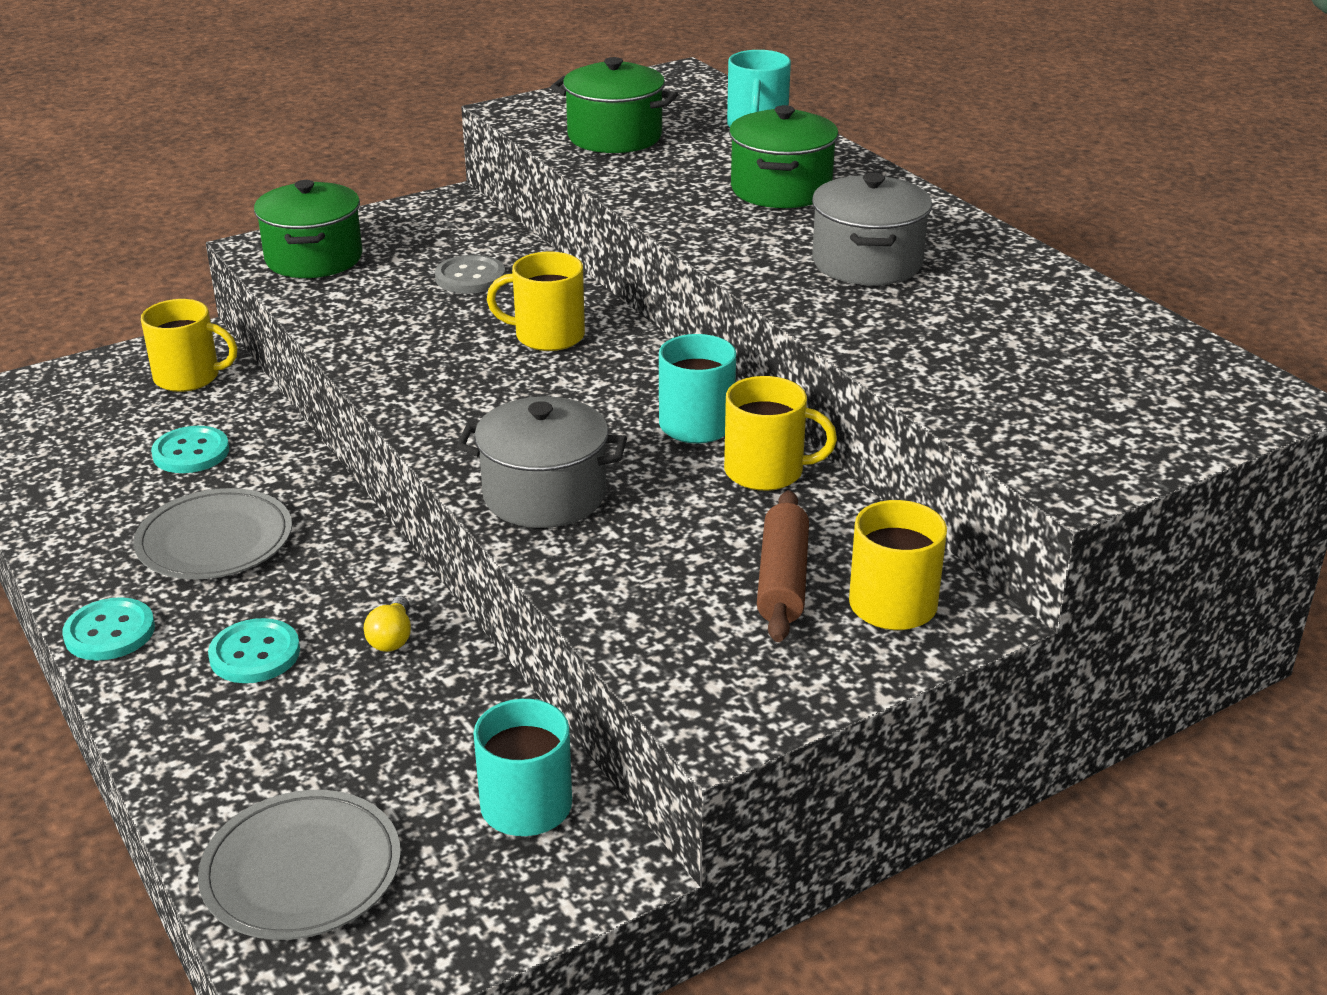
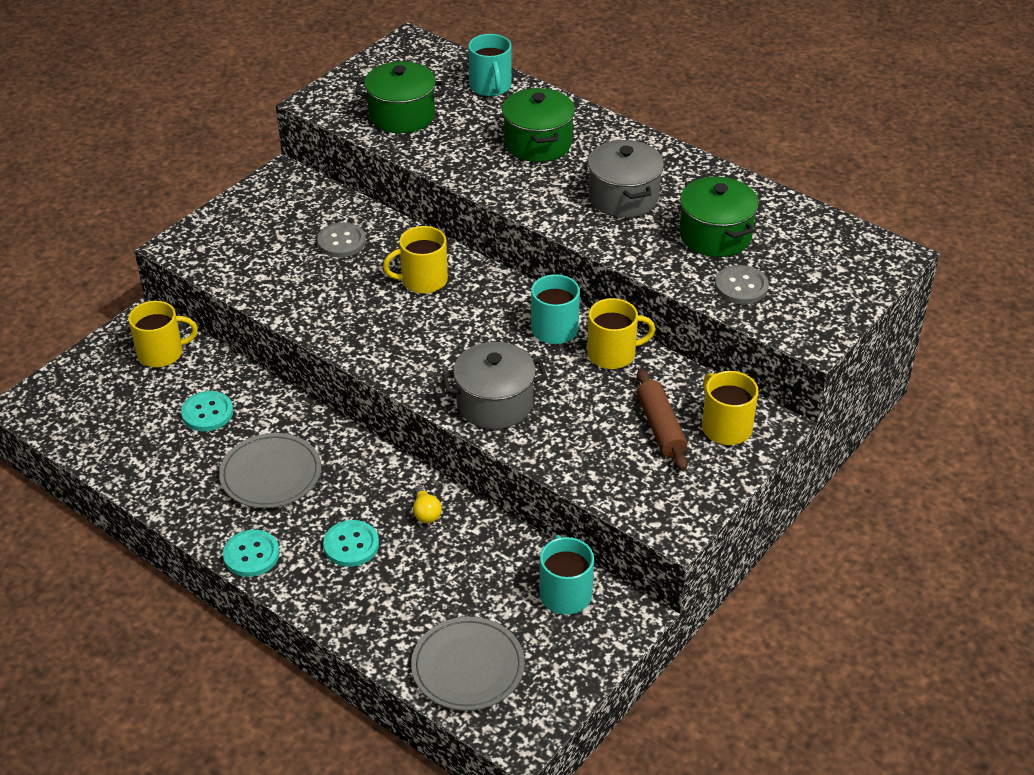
camera: 20 degrees left, 10 degrees up
(314, 258) = (223, 249): green pot -> green pot (715, 235)
(989, 394) = (741, 286): none -> grey button

